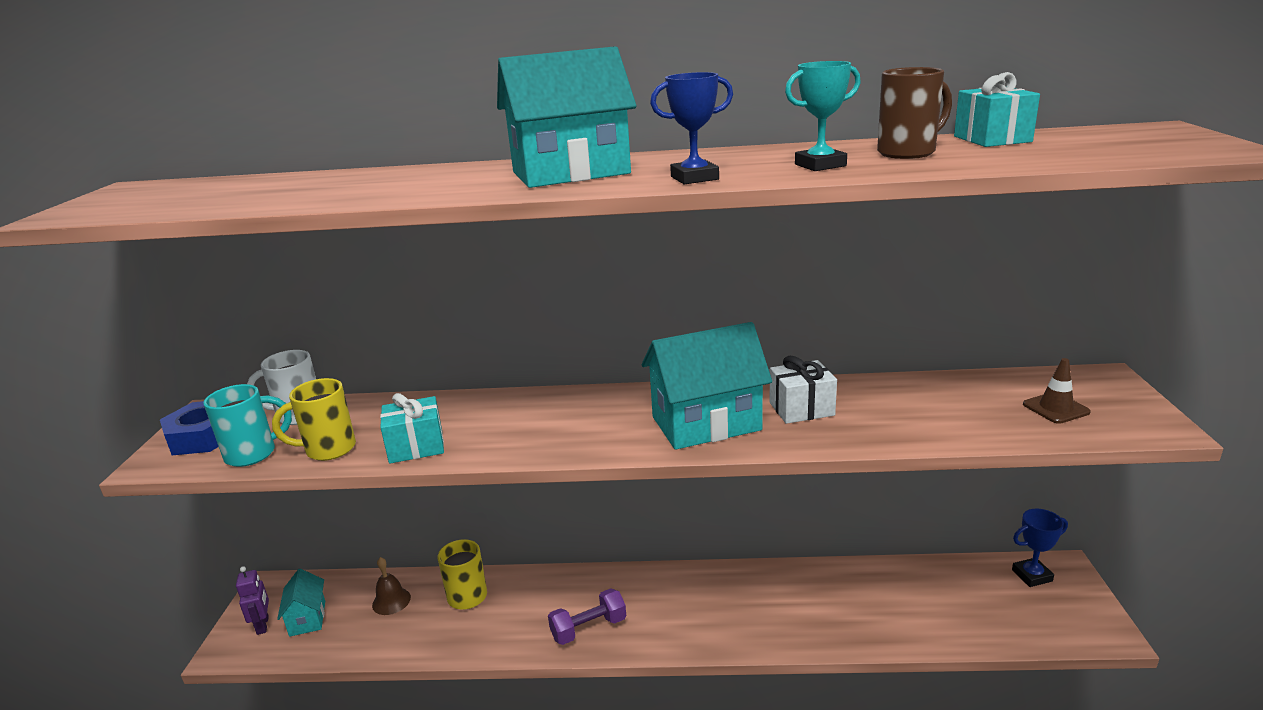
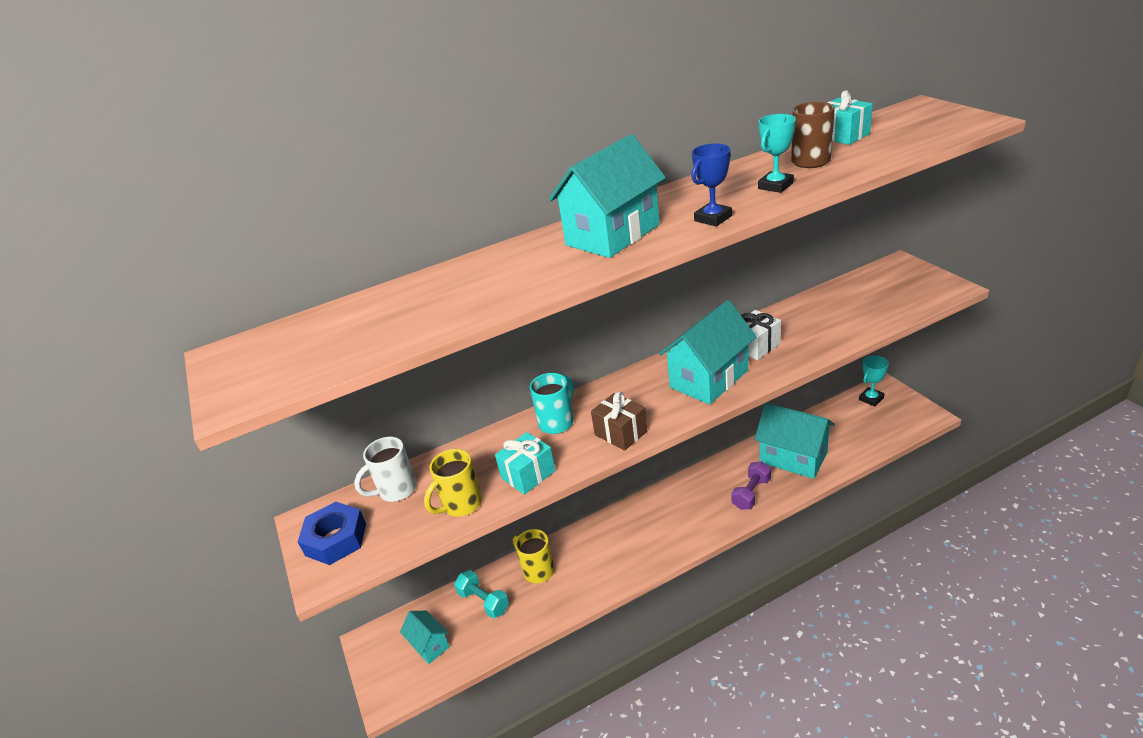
camera: 25 degrees left, 10 degrees up
(253, 454) = (402, 534): turquoise mug -> turquoise mug (557, 422)
(263, 625) = (397, 667): purple robot -> none
(391, 601) = (484, 601): brown bell -> turquoise dumbbell
(548, 443) = (621, 433): none -> brown gift
(588, 628) = (644, 551): purple dumbbell -> purple dumbbell (751, 493)
(859, 603) = (793, 457): none -> turquoise house
(1032, 575) = (871, 399): blue trophy -> turquoise trophy
(1056, 408) = (893, 294): brown traffic cone -> none

